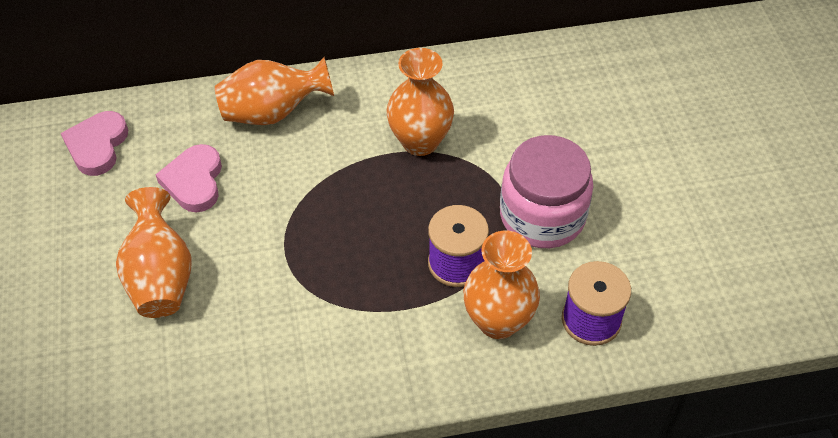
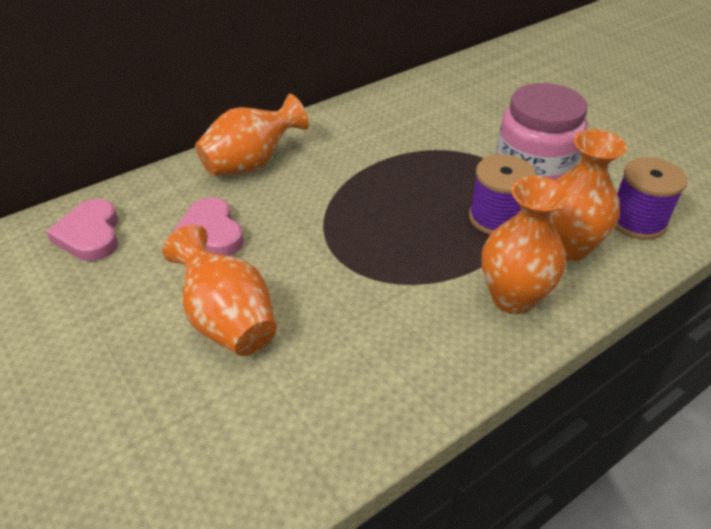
camera: 25 degrees left, 10 degrees down
(420, 141) = (395, 148): orange vase -> orange vase (513, 298)

